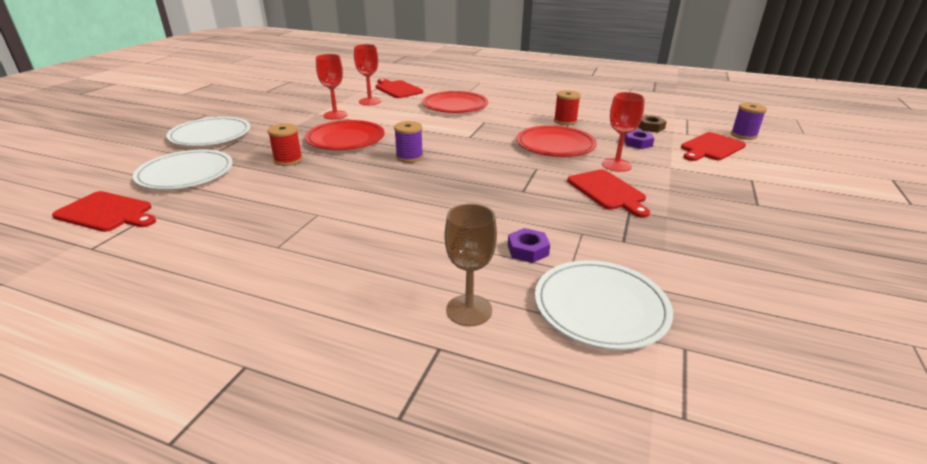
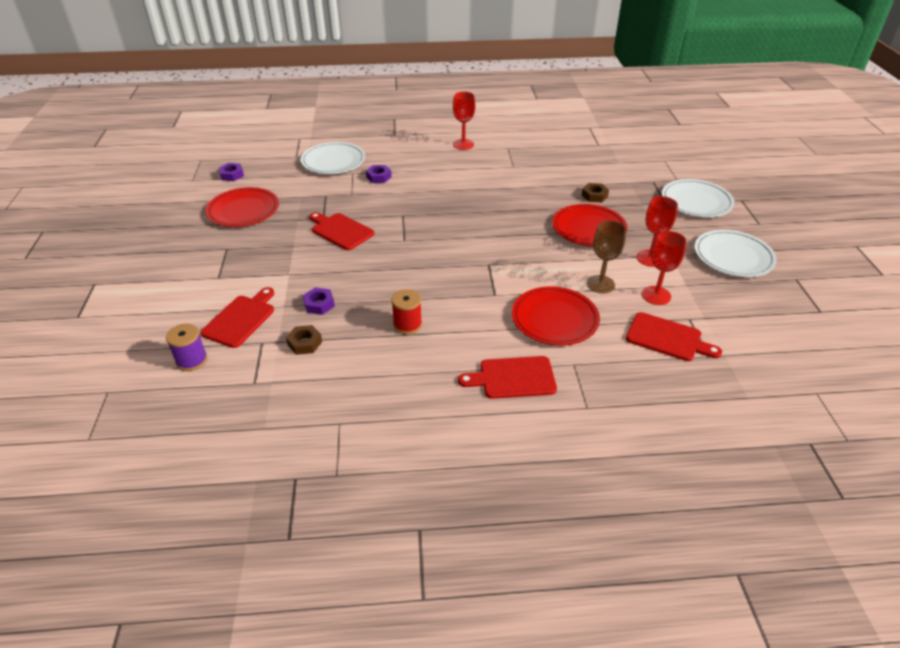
camera: 155 degrees right, 10 degrees up
(107, 212) = (621, 140): red cutting board -> red cutting board (513, 378)
(186, 173) = (636, 168): white plate -> white plate (733, 256)
(288, 160) = (594, 196): red spool -> brown nut
(409, 157) = (513, 223): purple spool -> none
(469, 310) = (391, 147): brown goblet -> brown goblet (600, 284)
(555, 145) = (401, 275): red plate -> red plate (243, 210)
(616, 165) = (337, 263): red goblet -> red goblet (463, 144)
(822, 332) = (232, 175): none -> purple nut

